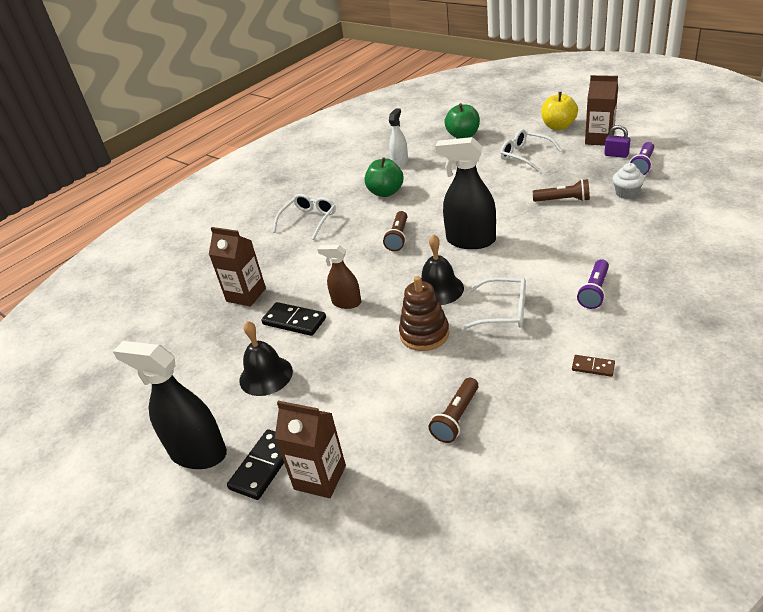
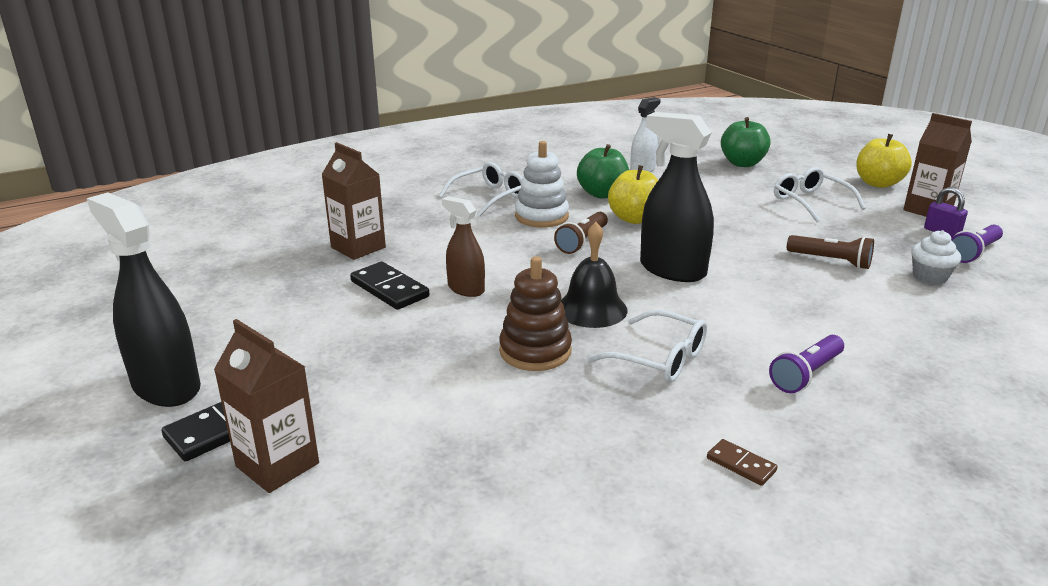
camera: 15 degrees right, 10 degrees down
(266, 375) = (310, 333): black bell -> none
(357, 225) = (541, 216): none -> white stacking toy
(420, 207) = (634, 219): none -> yellow apple
(456, 417) = (503, 459): brown flashlight -> none

